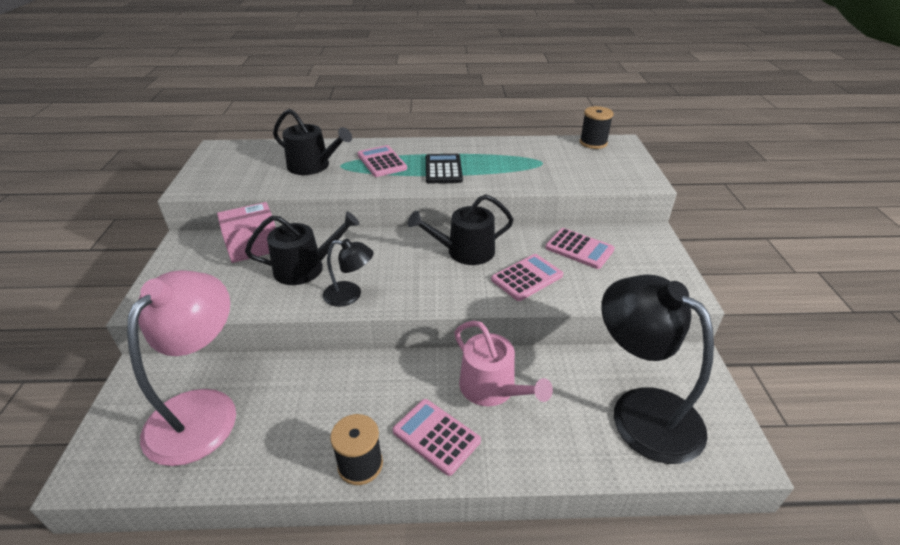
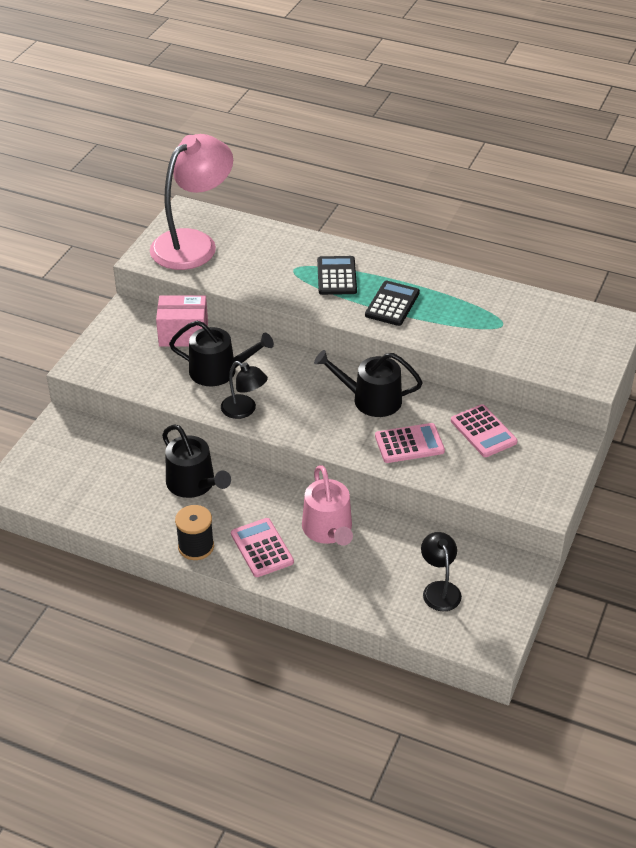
camera: 25 degrees right, 5 degrees up
(202, 409) = (99, 467): pink lamp -> pink lamp (193, 243)
(313, 166) = (267, 262): black watering can -> black watering can (194, 484)
(382, 162) = (336, 276): pink calculator -> black calculator
(593, 143) = (582, 314): black spool -> none
(641, 411) = (439, 589): black lamp -> black lamp, size x0.49

